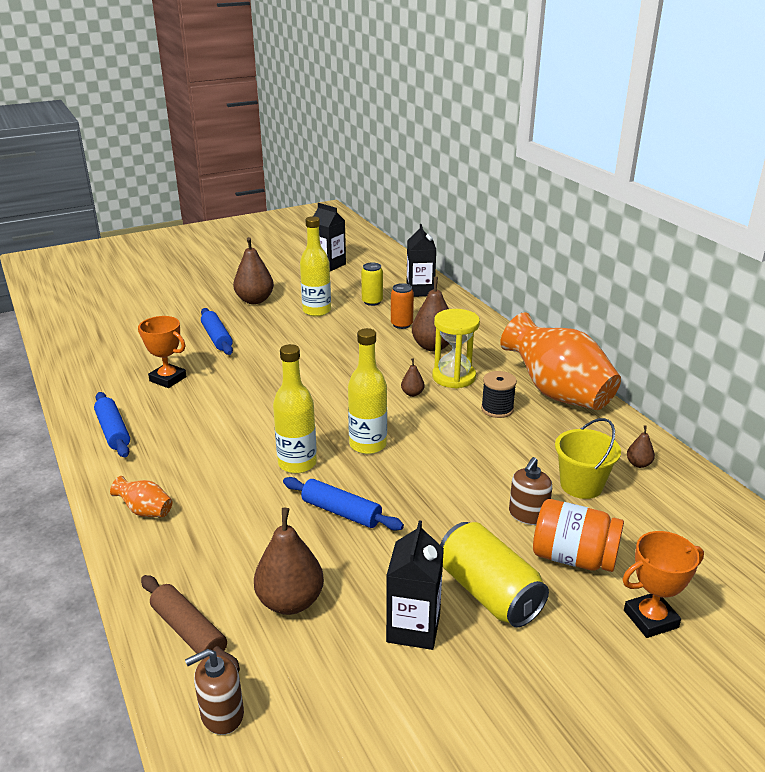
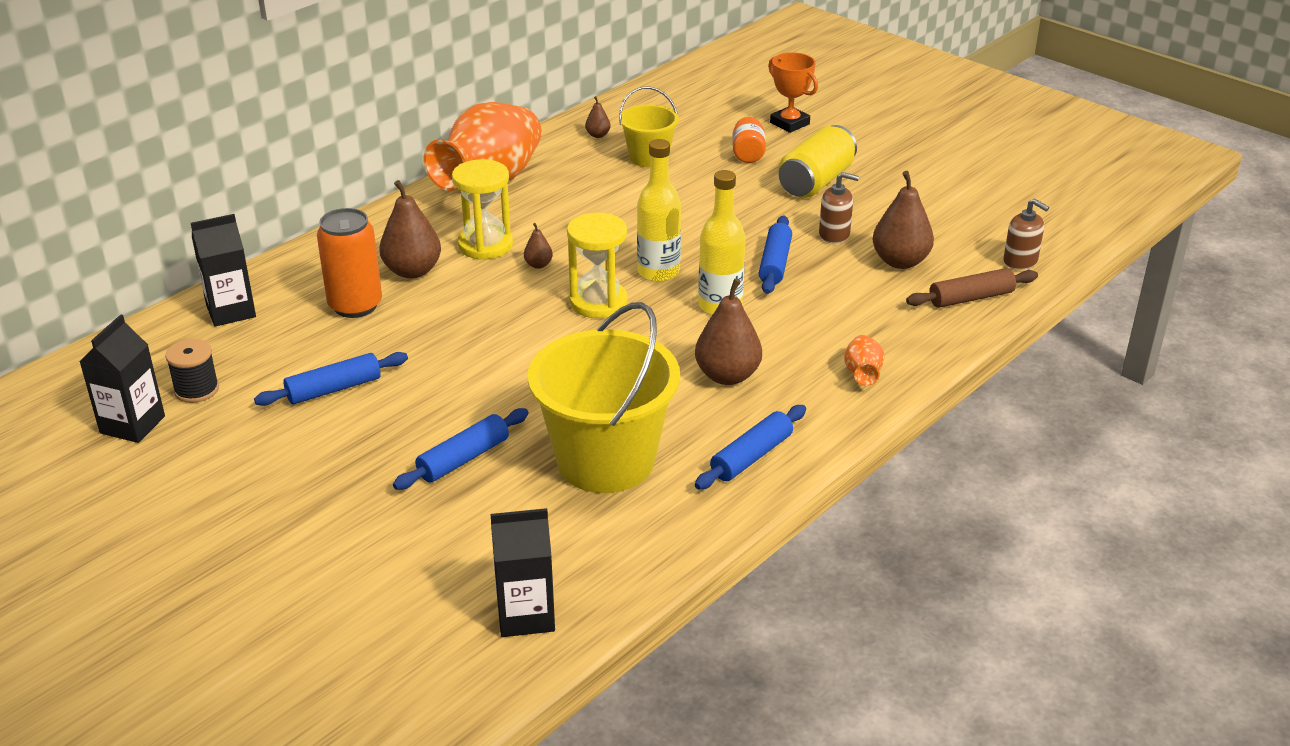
camera: 110 degrees left, 5 degrees up
(168, 379) = (605, 461): orange trophy -> yellow bucket
(189, 631) = (971, 298): brown rolling pin -> brown rolling pin turned 45 degrees clockwise
(254, 300) = (312, 464): brown pear -> brown pear (727, 376)
(316, 311) = (334, 389): yellow bottle -> blue rolling pin
(343, 409) = (598, 302): none -> yellow hourglass
(372, 302) = (284, 346): yellow can -> none
(401, 324) = (355, 305): orange can -> orange can, size x1.62
(413, 628) = (878, 205): black carton -> black carton (525, 615)
(497, 409) = (542, 210): black spool -> black spool (196, 390)
(528, 515) = (709, 176): brown soap dispenser -> brown soap dispenser (834, 234)
(573, 557) = (748, 154): orange jar -> orange jar, size x0.66

